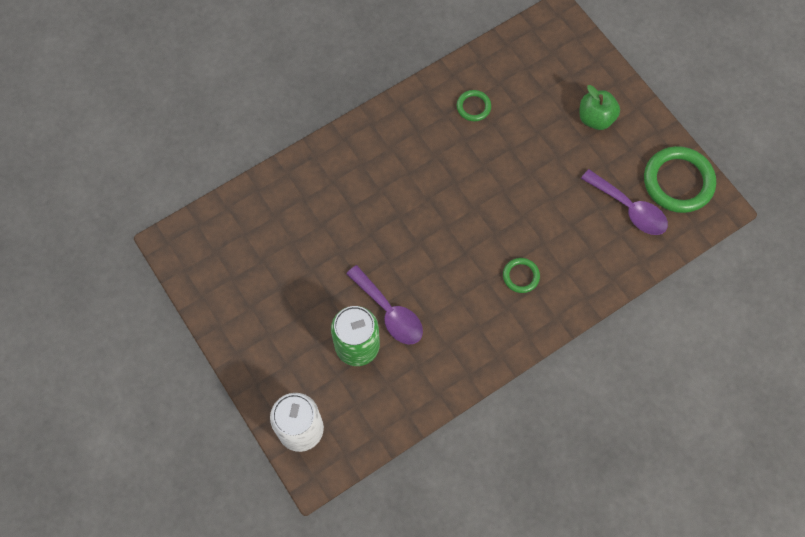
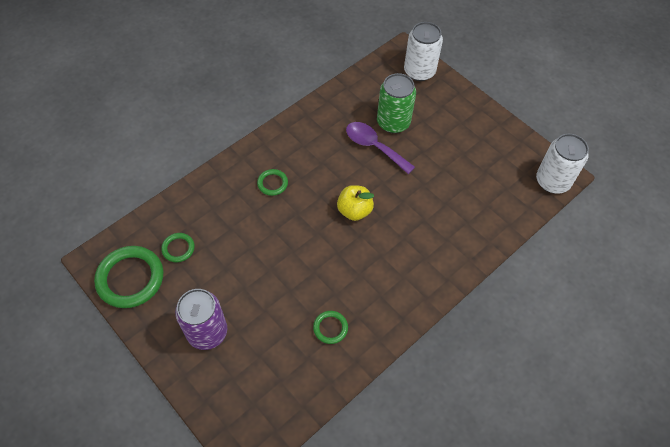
camera: 170 degrees right, 10 degrees down
(187, 236) = (552, 181): none -> white can
(429, 228) = (354, 211): none -> yellow apple
(595, 118) = (207, 332): green apple -> purple can
(629, 209) = (178, 248): purple spoon -> green ring

